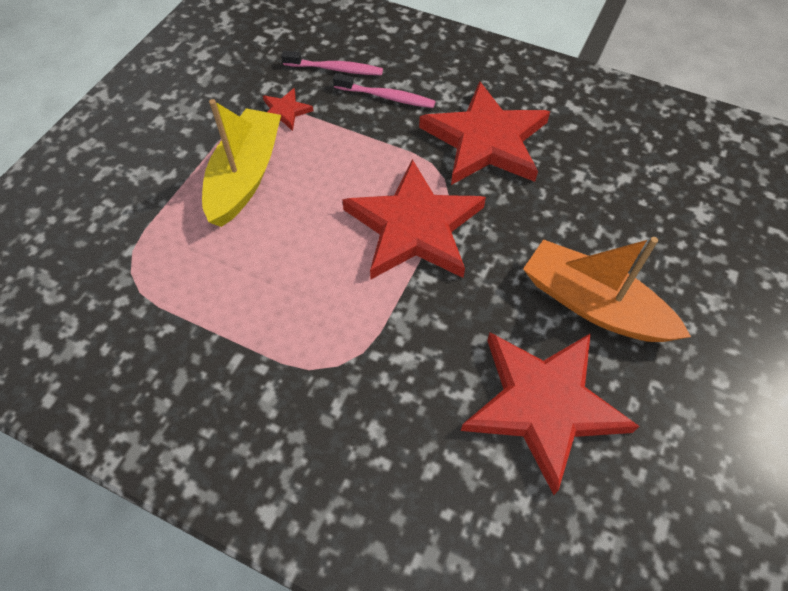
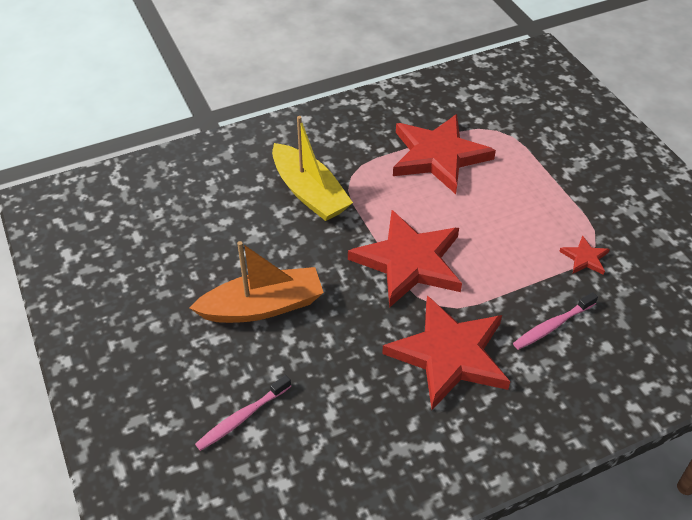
camera: 130 degrees right, 10 degrees down
(245, 176) = (533, 207): yellow boat -> yellow boat (309, 193)
(335, 69) = (615, 314): pink toothbrush -> pink toothbrush (242, 417)
(543, 405) = (238, 238): red star -> red star (438, 156)

